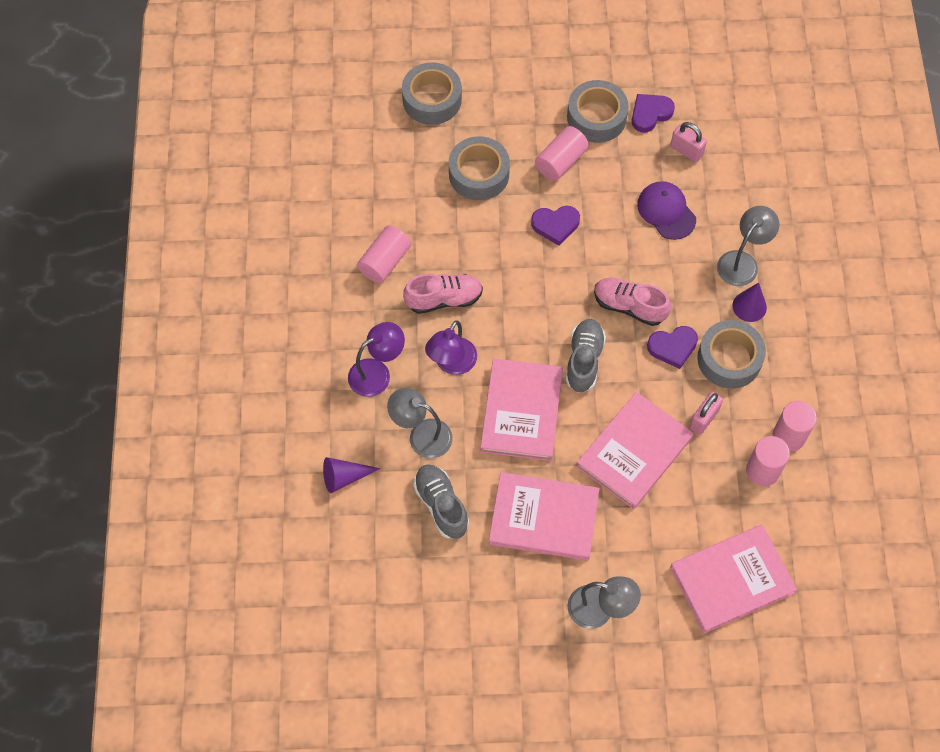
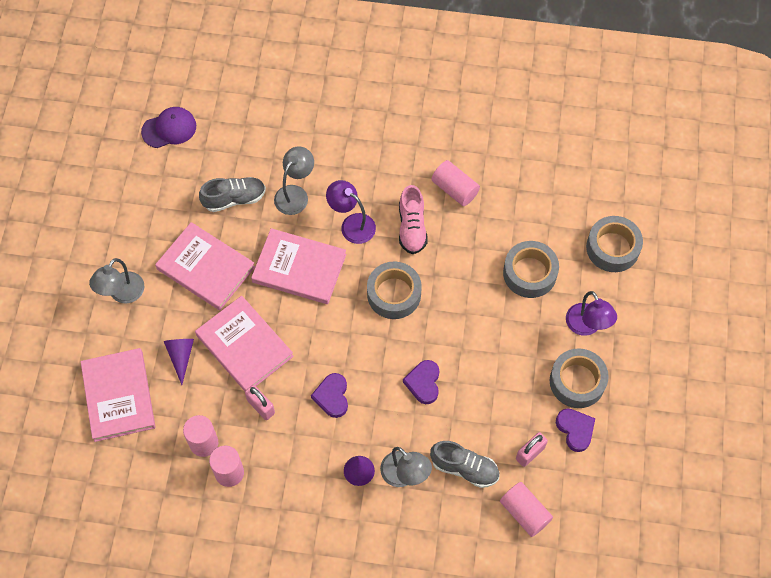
camera: 100 degrees right, 0 degrees up
(344, 477) = (273, 137): purple cone -> purple cone (181, 356)
(377, 373) = (355, 170): purple lamp -> purple lamp (587, 326)
(543, 518) = (205, 268): pink book -> pink book turned 75 degrees counterclockwise
(555, 225) = (468, 325): purple heart -> purple heart (423, 383)
(561, 161) = (533, 342): pink cylinder -> pink cylinder (524, 513)
(584, 360) = (334, 323): grey shoe -> grey shoe (464, 468)
(629, 306) = (378, 369): pink shoe -> none
(666, 211) = (467, 421): purple cap -> purple cap (169, 129)
(729, 359) = (311, 441): grey tape -> grey tape (394, 294)

